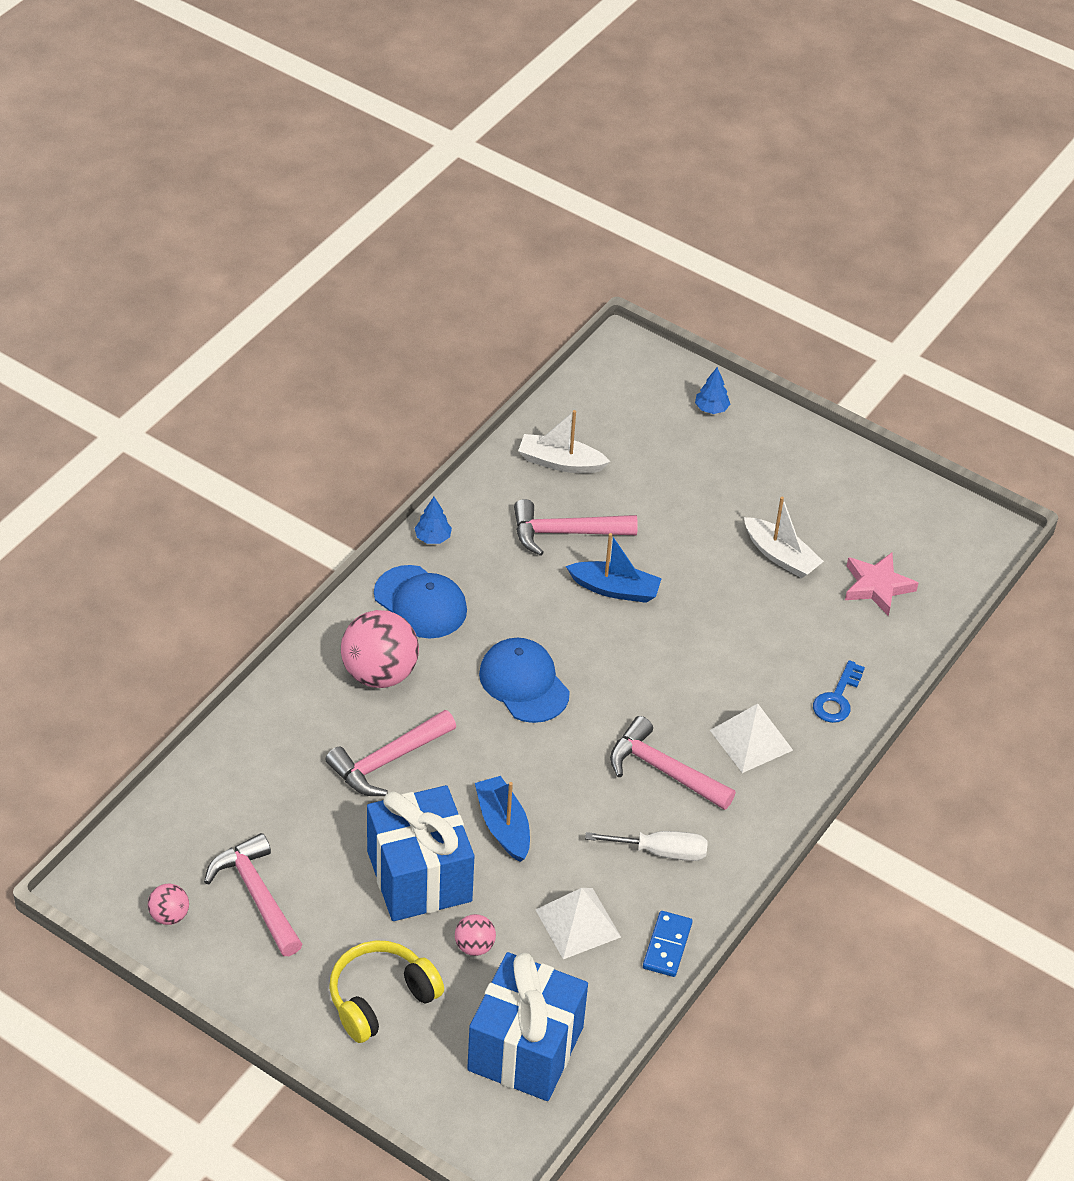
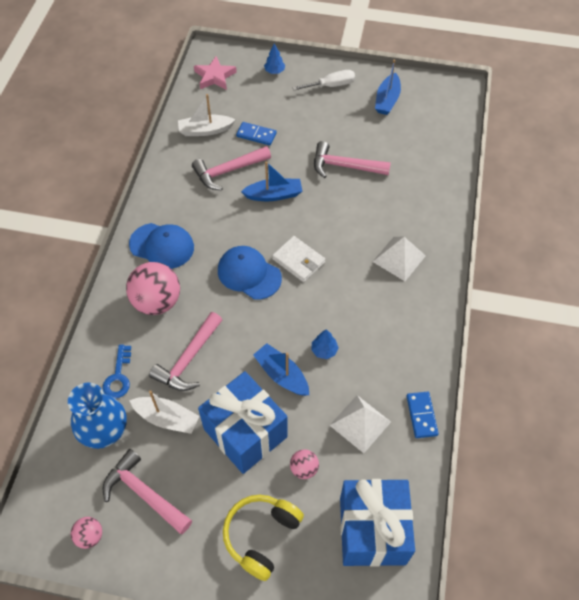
camera: 20 degrees left, 10 degrees up
(239, 804) = (104, 430): none -> blue vase
(433, 538) = (151, 202): blue tree -> blue tree (324, 350)
(603, 691) = (298, 261): none -> white wallet
(633, 495) = (256, 135): none -> blue domino
(661, 852) = (385, 352): white screwdriver -> white screwdriver (331, 85)
(663, 770) = (359, 298): pink hammer -> pink hammer (344, 166)
(780, 556) = (356, 141): white boat -> white boat (167, 418)
(837, 698) = (432, 214): blue key -> blue key (118, 376)
(864, 511) = (387, 100): none -> blue boat
(877, 586) = (417, 140): pink star -> pink star (214, 76)

